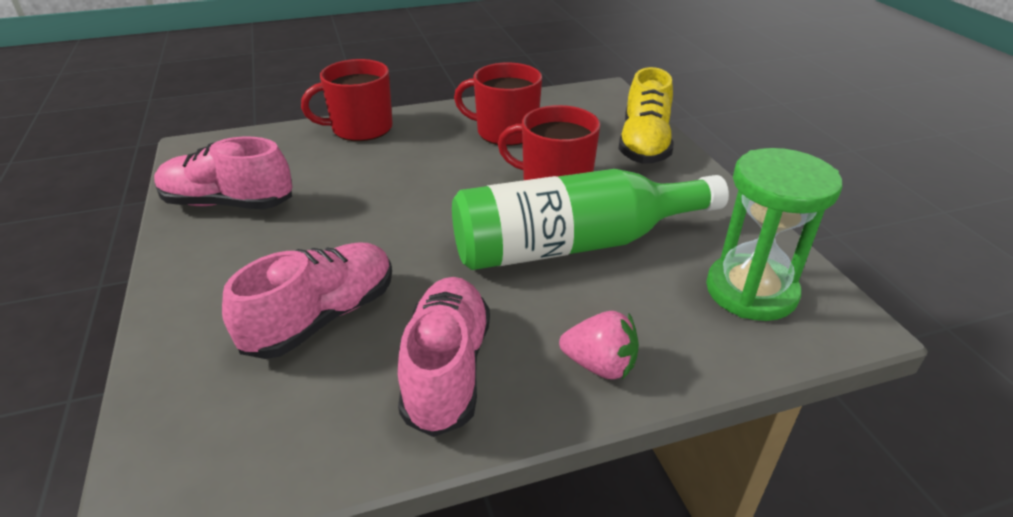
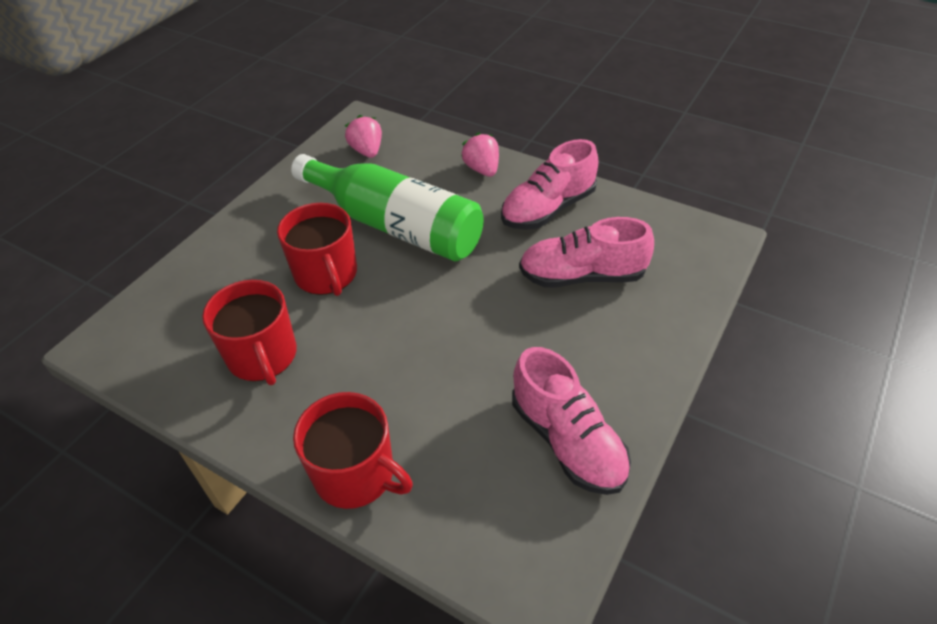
camera: 130 degrees left, 10 degrees up
(644, 144) = (213, 262): yellow shoe -> none
(751, 291) = (367, 151): green hourglass -> pink strawberry

